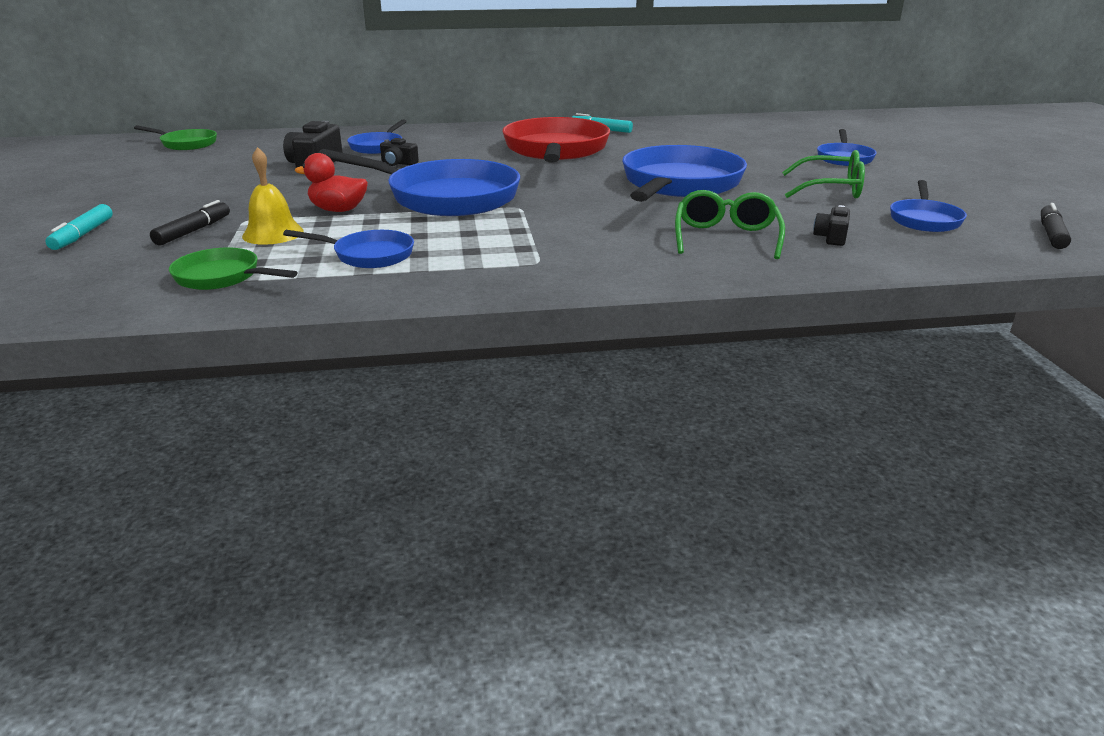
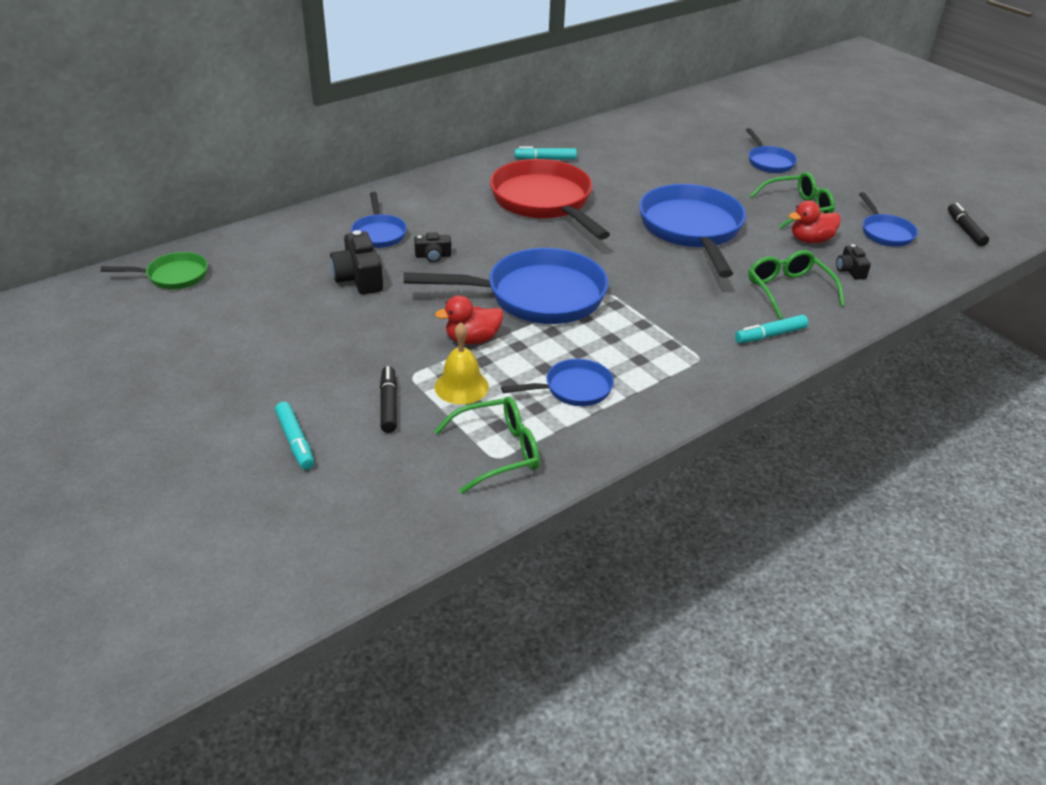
camera: 30 degrees left, 10 degrees up
(222, 277) = (498, 451): green pan -> green glasses
(648, 263) = (770, 335): none -> turquoise marker
(813, 210) = (810, 240): none -> red duck

